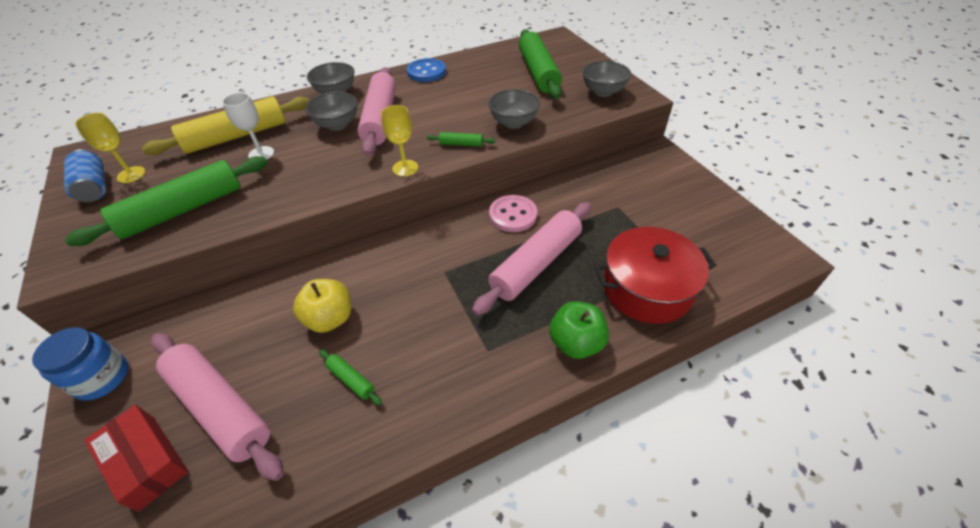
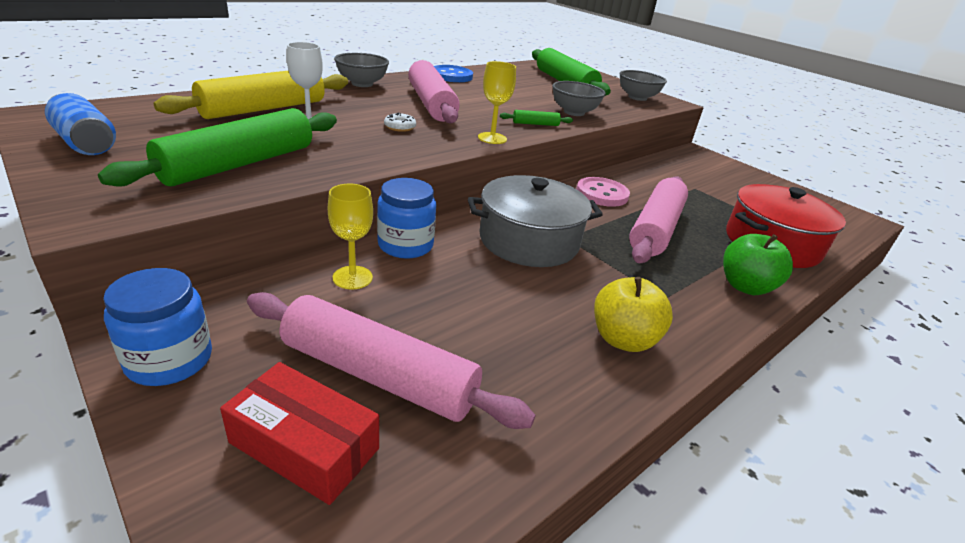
camera: 20 degrees left, 15 degrees down
(131, 175) = (136, 134): yellow goblet -> yellow goblet (352, 277)
(305, 275) = (405, 245): none -> blue jar
(330, 318) = (465, 281): yellow apple -> yellow apple (623, 339)
(332, 156) = (400, 127): none -> white donut
(337, 125) = (385, 106): grey bowl -> none
(351, 379) = (533, 333): green rolling pin -> none
(408, 274) = (529, 241): none -> grey pot

